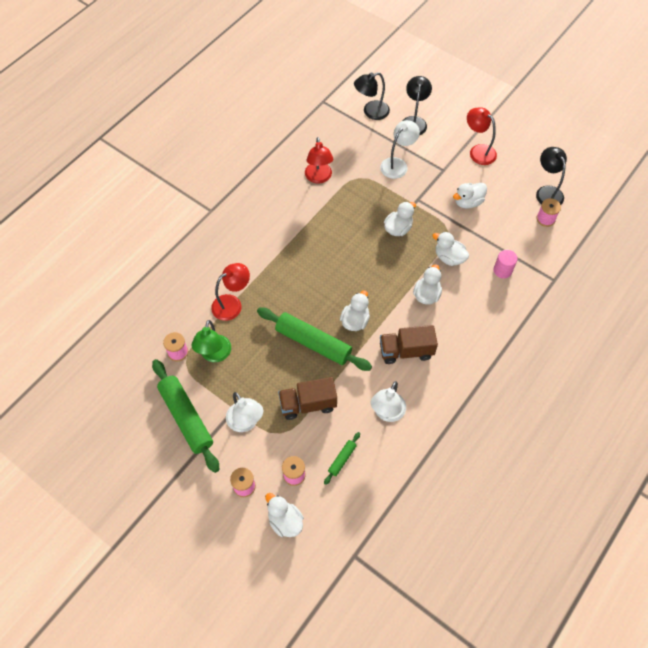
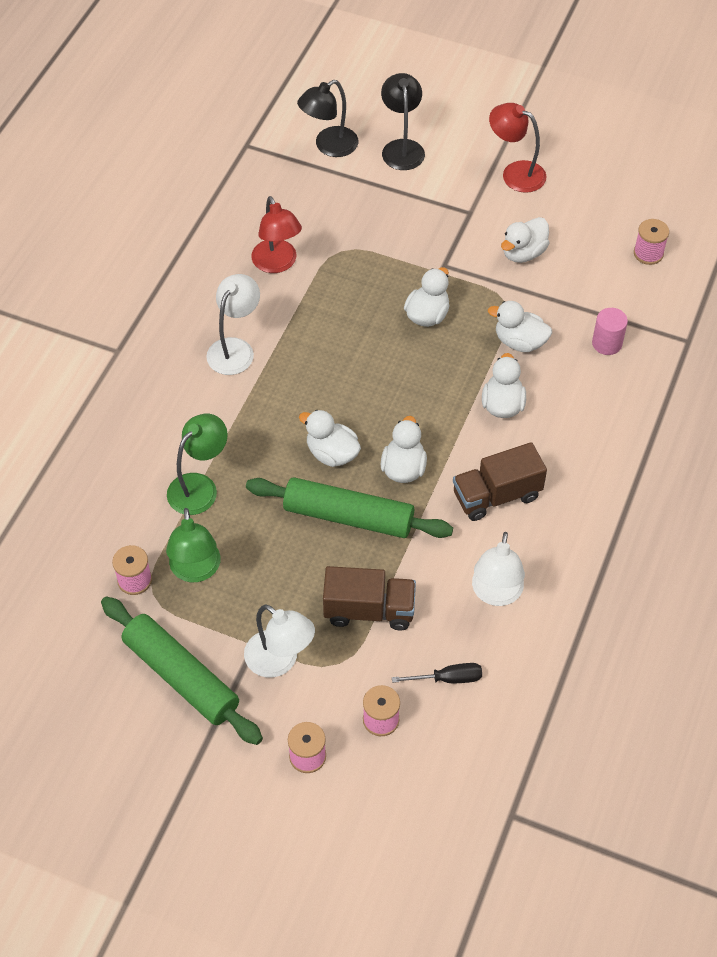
camera: 15 degrees left, 5 degrees down
(232, 304) = (199, 486): red lamp -> green lamp
(285, 521) = (388, 791): white duck -> white duck (332, 453)
(308, 404) = (369, 610): brown truck -> brown truck turned 150 degrees counterclockwise
(342, 459) = (448, 678): green rolling pin -> black screwdriver
(397, 164) = (396, 218): white lamp -> white lamp (235, 348)
(547, 192) = (638, 213): black lamp -> none

